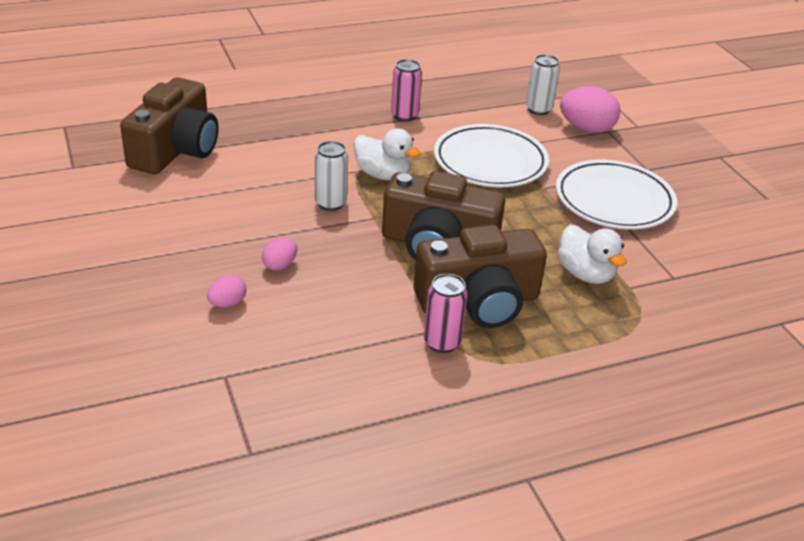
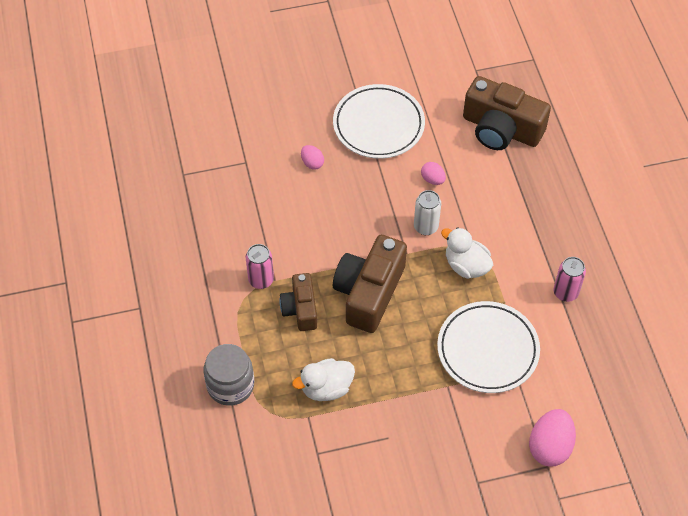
camera: 100 degrees right, 20 degrees up
(280, 265) = (350, 192): pink egg -> pink egg (432, 179)
(383, 175) = (466, 266): white duck -> white duck turned 90 degrees clockwise
(479, 302) = (300, 309): brown camera -> brown camera, size x0.59
(538, 109) = (585, 411): white can -> none
(614, 200) = (426, 437): white plate -> white plate (378, 125)
(618, 360) = (230, 385): none -> grey jar

